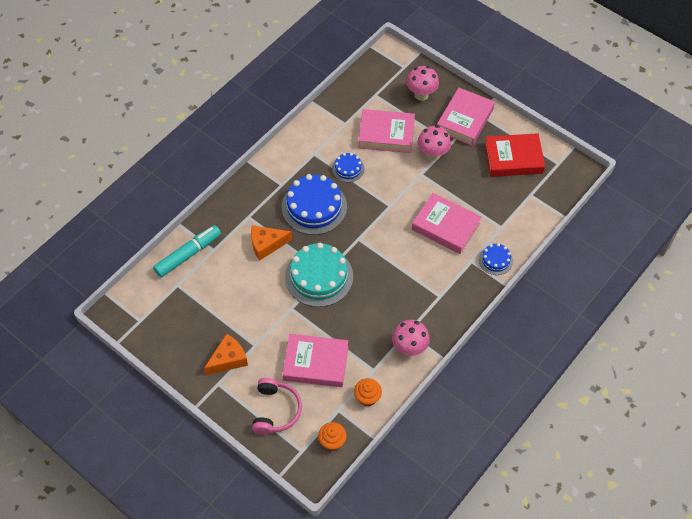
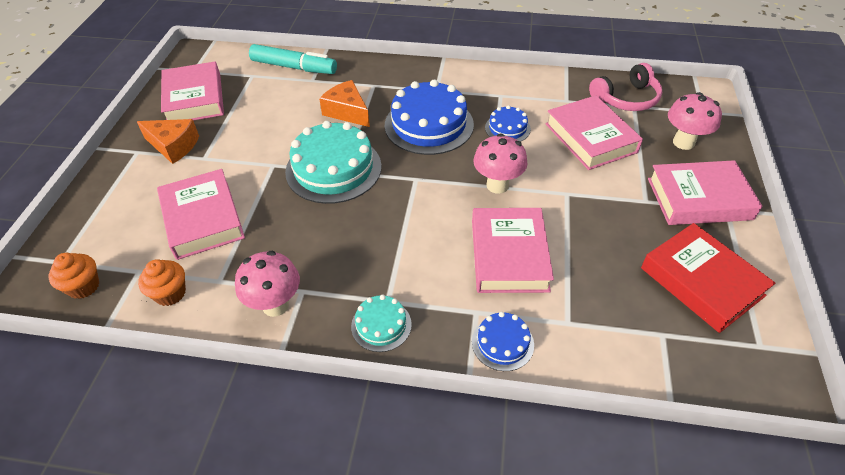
camera: 60 degrees right, 10 degrees down
(179, 330) = (194, 99): none -> pink book
(275, 410) = (116, 212): pink headphones -> pink headphones (626, 98)
(432, 155) = (608, 191): pink mushroom -> pink mushroom (497, 185)
(453, 306) = (381, 325): none -> turquoise cake

